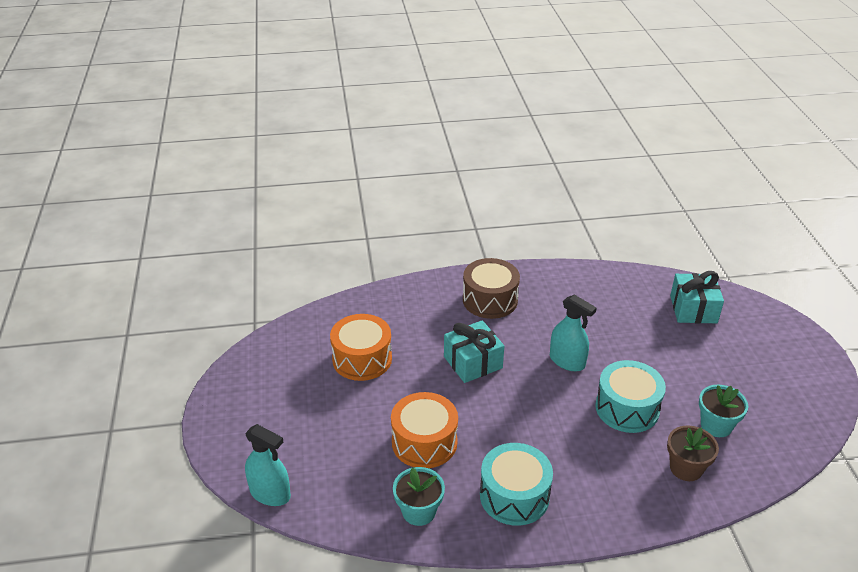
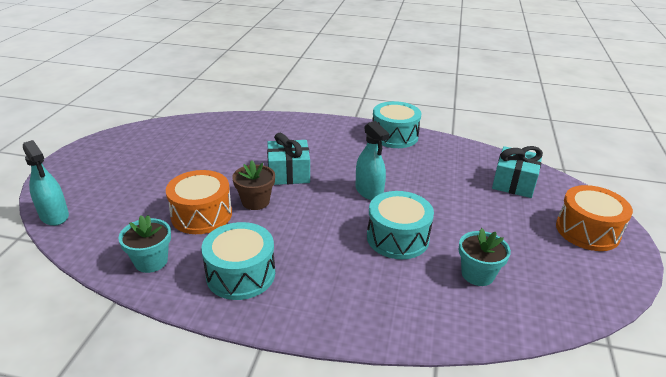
camera: 20 degrees right, 5 degrees down
(362, 359) = (205, 151): orange drum -> orange drum (587, 231)
(490, 300) = (337, 139): brown drum -> none
(546, 279) = (394, 136): none -> turquoise drum
(686, 468) = (421, 300): brown flower pot -> brown flower pot (255, 201)

